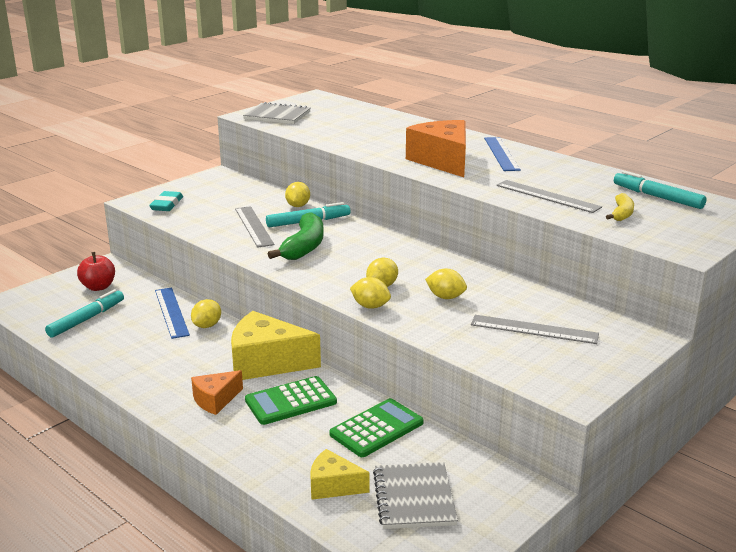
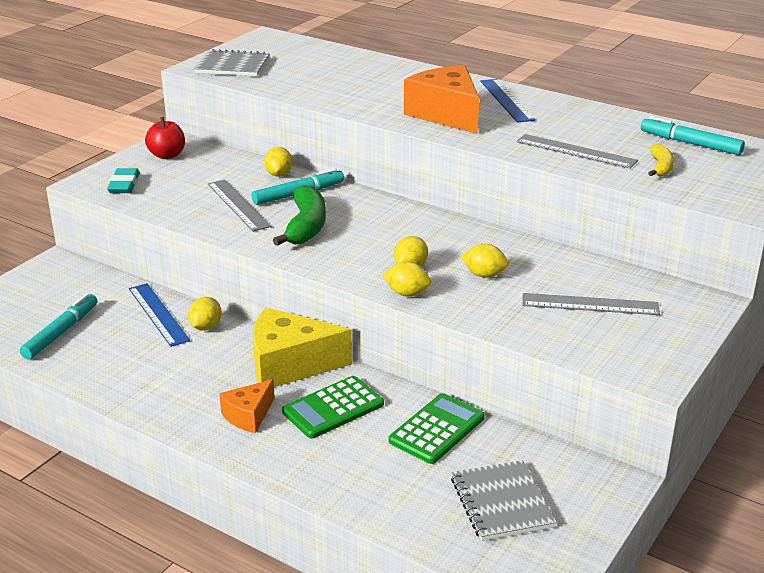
camera: 10 degrees left, 5 degrees up
(98, 287) = (59, 290): red apple -> red apple (167, 155)
(333, 486) = (412, 499): yellow cheese -> none

